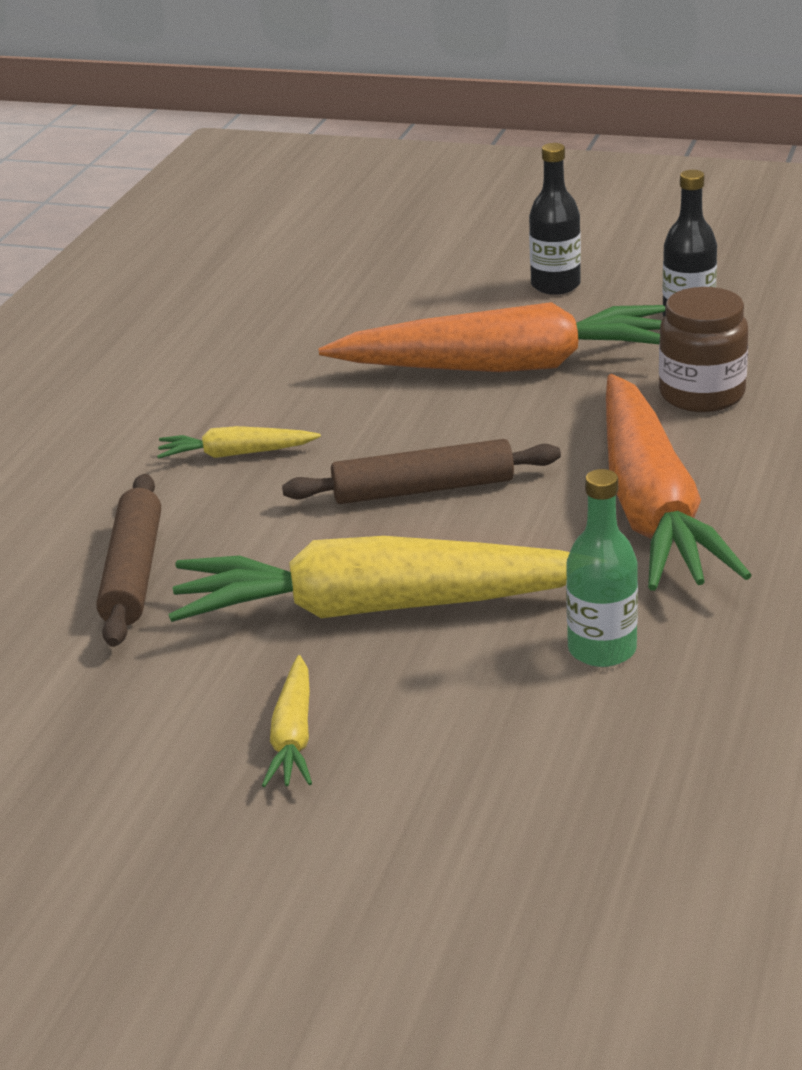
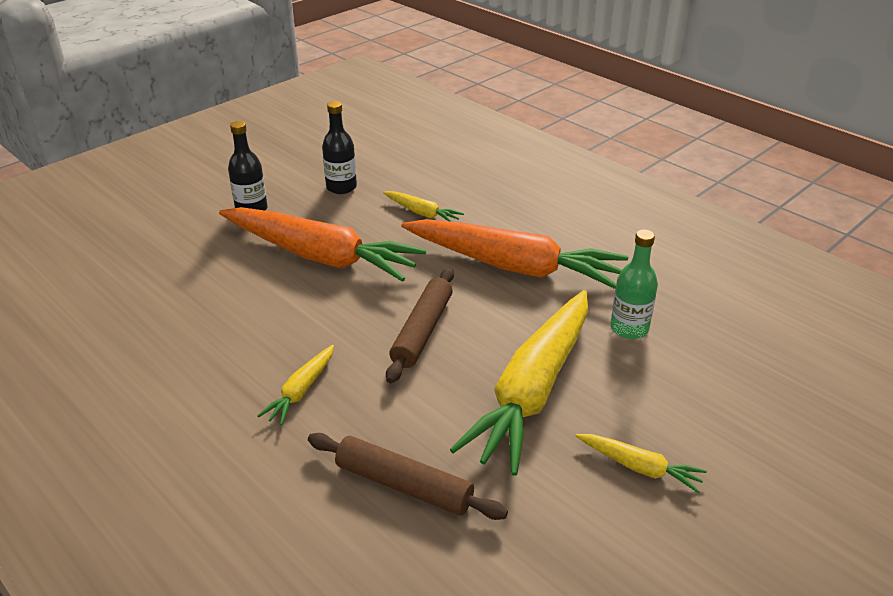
camera: 65 degrees left, 5 degrees up
(506, 366) = (320, 256): orange carrot -> orange carrot turned 90 degrees clockwise
(702, 394) = (422, 213): brown jar -> yellow carrot

